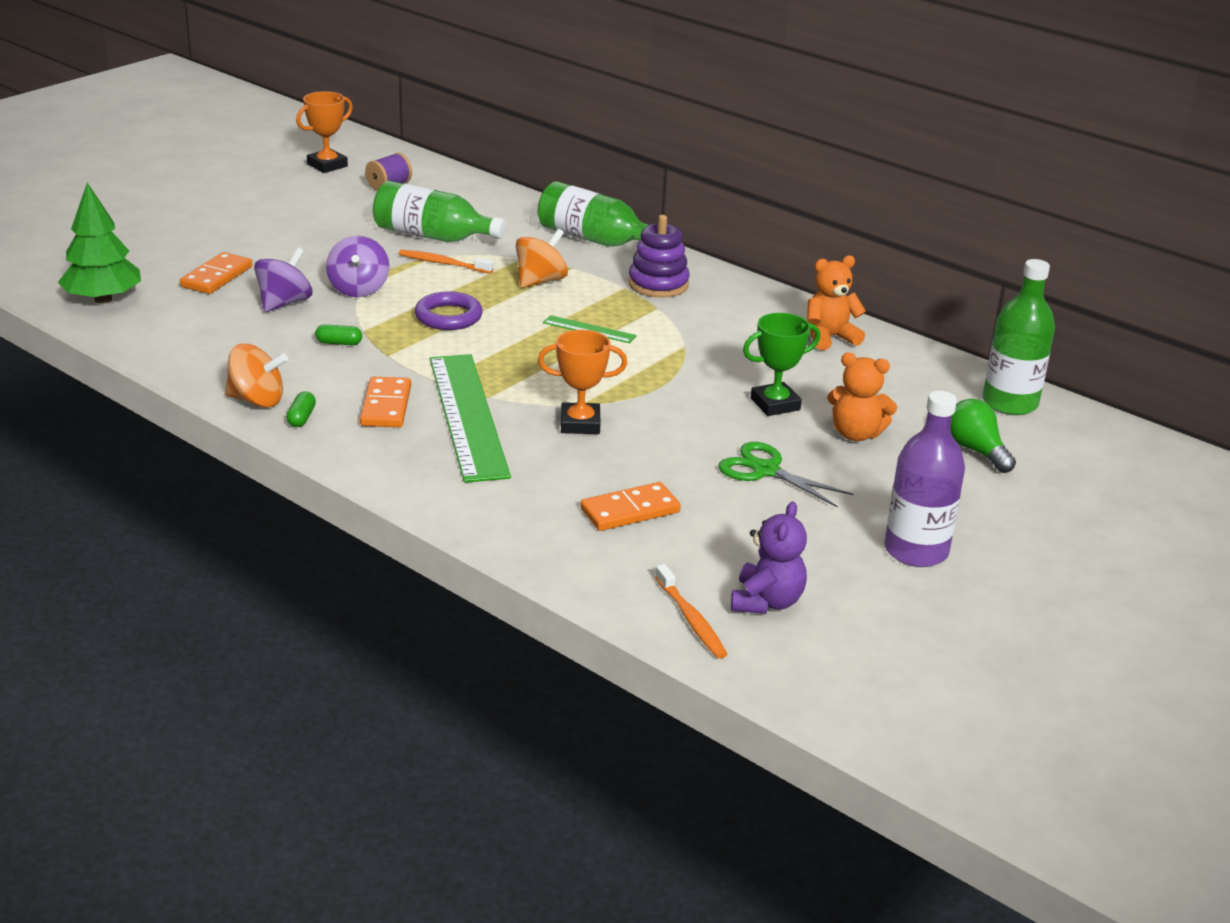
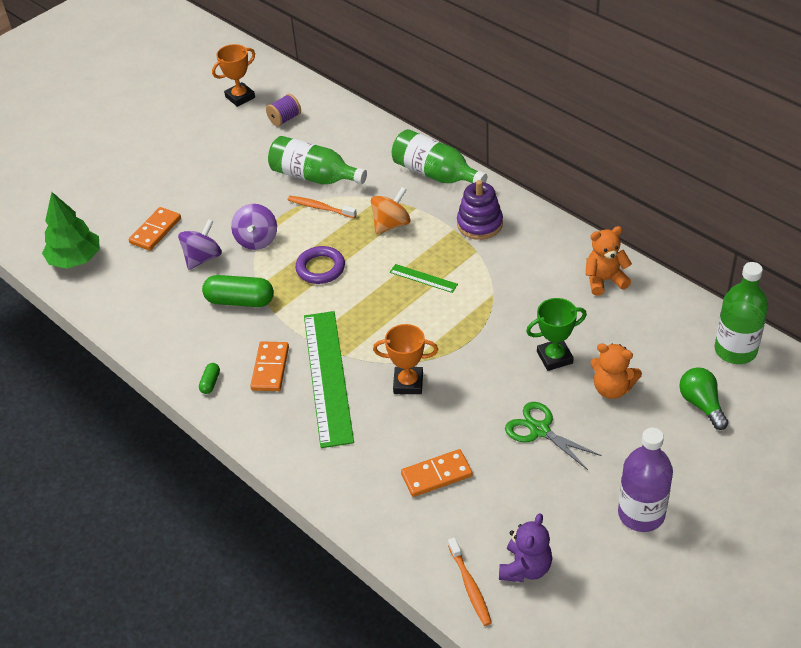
camera: 10 degrees right, 15 degrees up
(257, 400) = (180, 365): orange spinning top -> none
(339, 343) = (240, 301): green capsule -> green capsule, size x2.11

